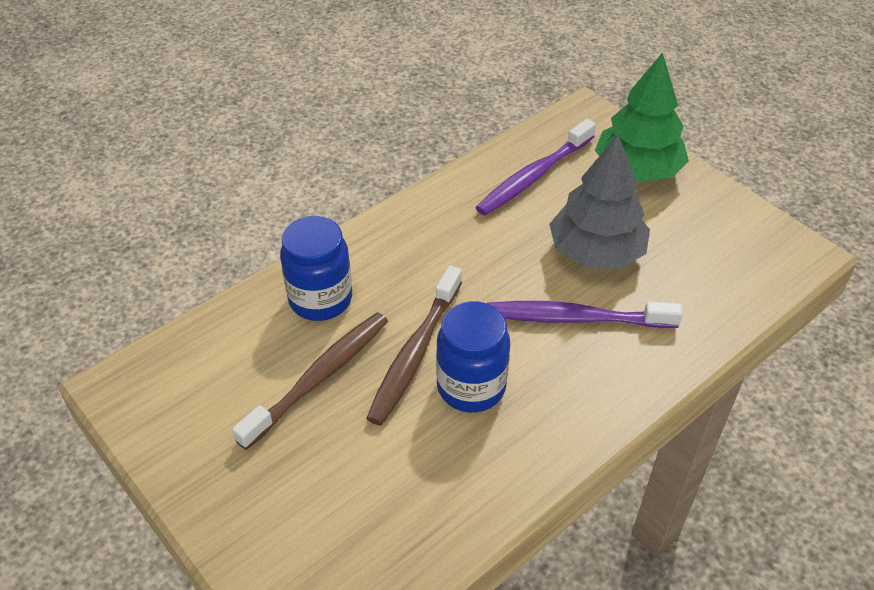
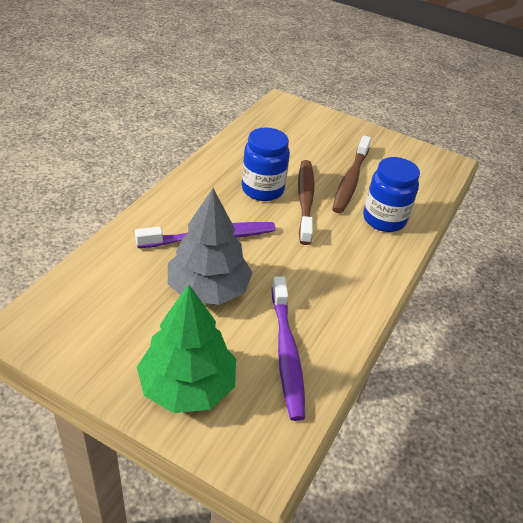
camera: 155 degrees right, 5 degrees down
(534, 176) = (286, 353): purple toothbrush -> purple toothbrush turned 150 degrees clockwise

